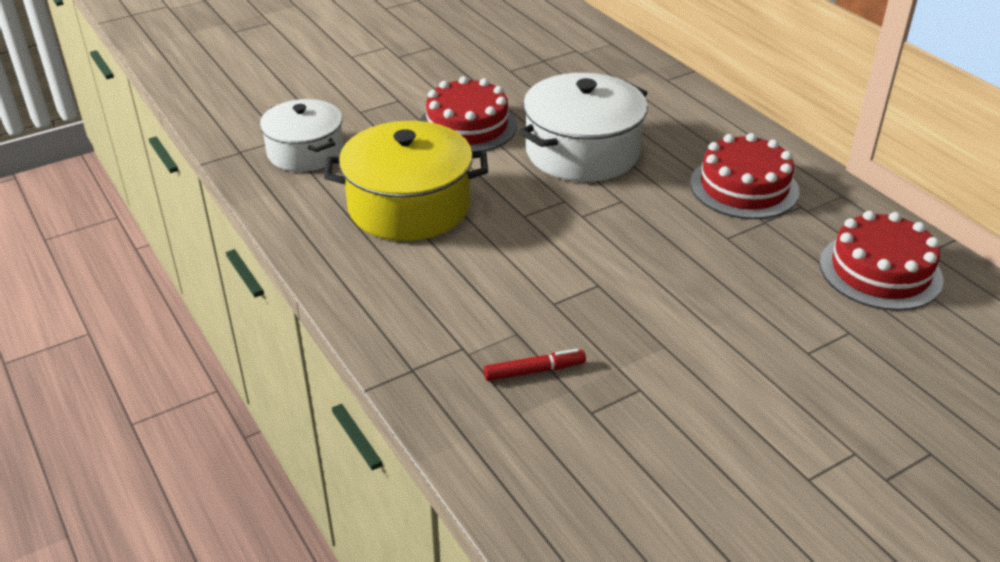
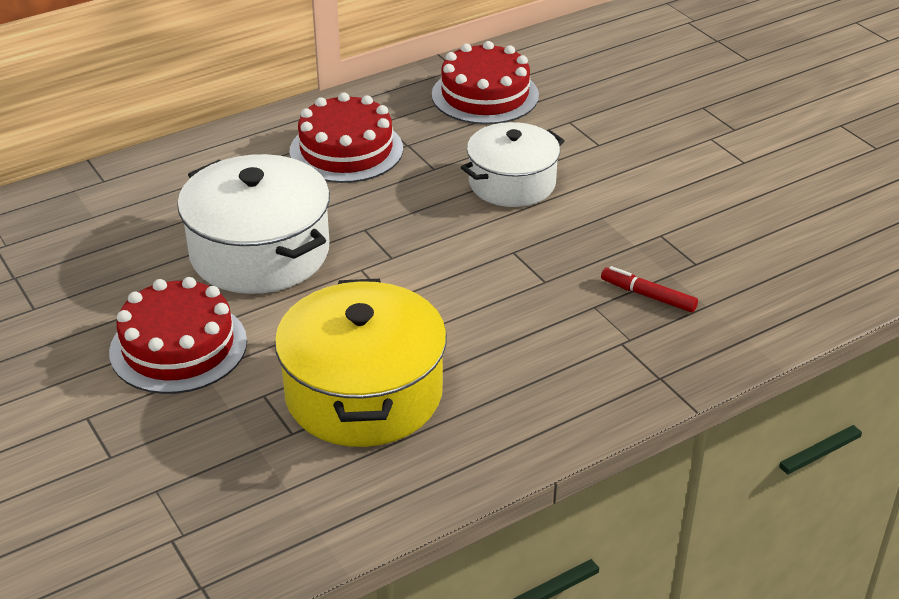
camera: 90 degrees left, 0 degrees up
(305, 152) = (216, 508): white pot -> white pot (512, 183)
(534, 371) = (648, 295): red marker -> red marker turned 45 degrees counterclockwise

